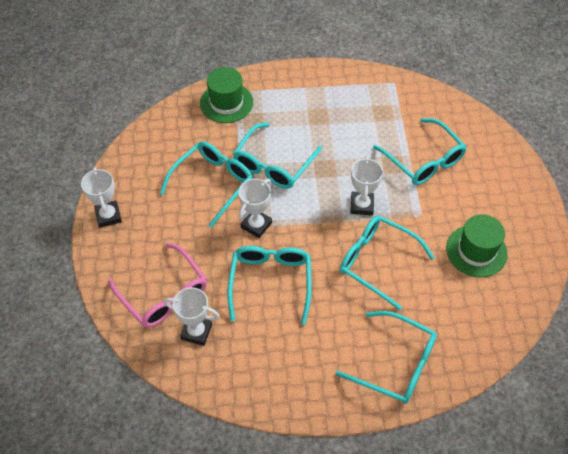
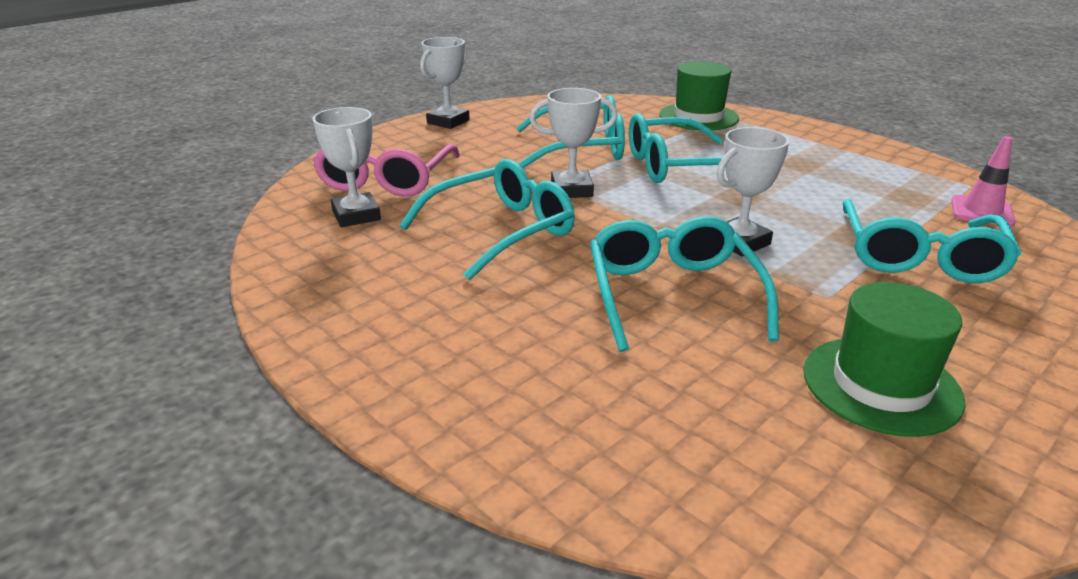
camera: 50 degrees right, 25 degrees down
(395, 364) = (508, 398): turquoise glasses -> none
(415, 104) = (981, 211): none -> pink traffic cone

